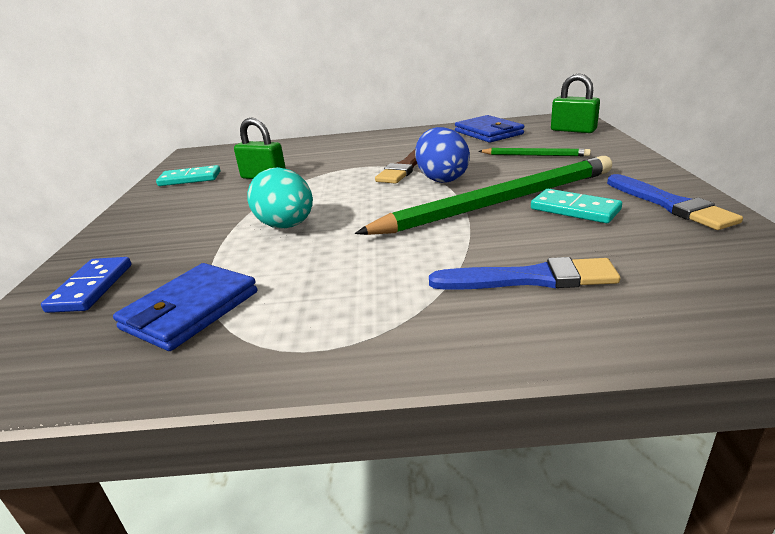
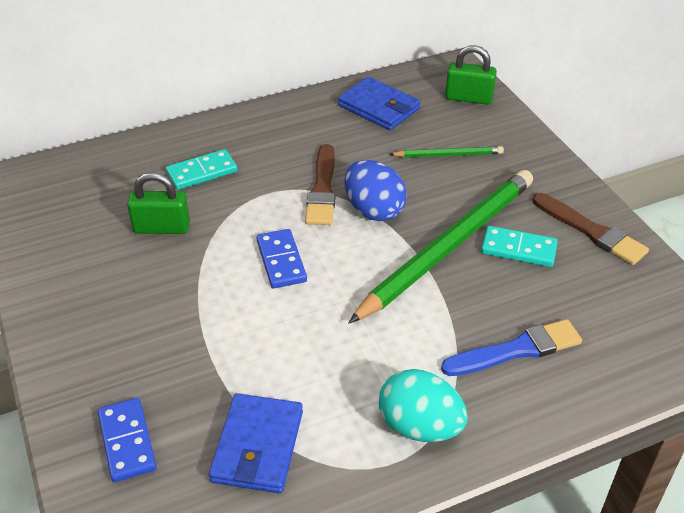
camera: 25 degrees left, 15 degrees up
(190, 179) = (62, 241): turquoise domino -> turquoise domino (202, 172)
(286, 226) = (259, 315): turquoise egg -> turquoise egg (419, 426)
(336, 199) = (281, 261): none -> blue domino
(669, 204) = (591, 231): blue brush -> brown brush

